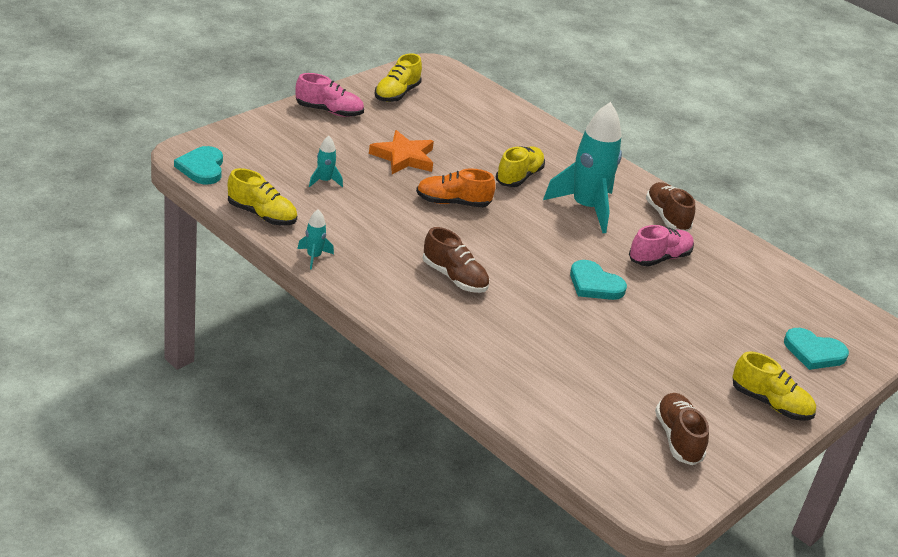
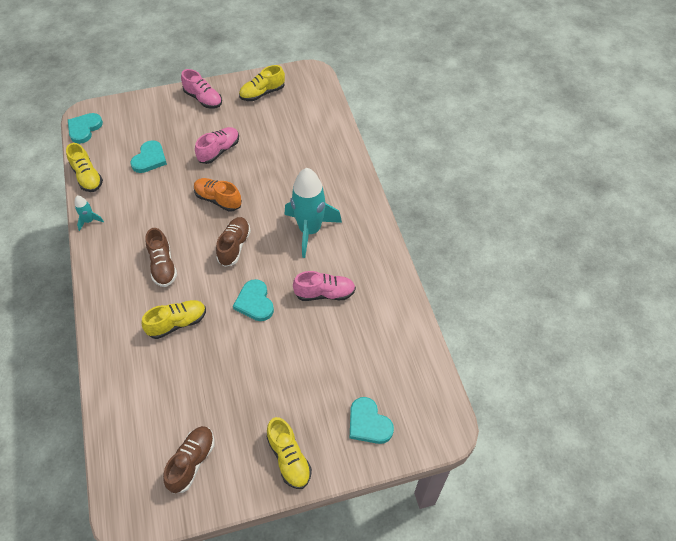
camera: 35 degrees right, 20 degrees up
(324, 181) = (149, 159): turquoise rocket -> turquoise heart
(403, 157) = (219, 151): orange star -> pink shoe
(519, 177) = (285, 189): yellow shoe -> yellow shoe (177, 323)
(667, 217) = (365, 256): brown shoe -> brown shoe (234, 246)

